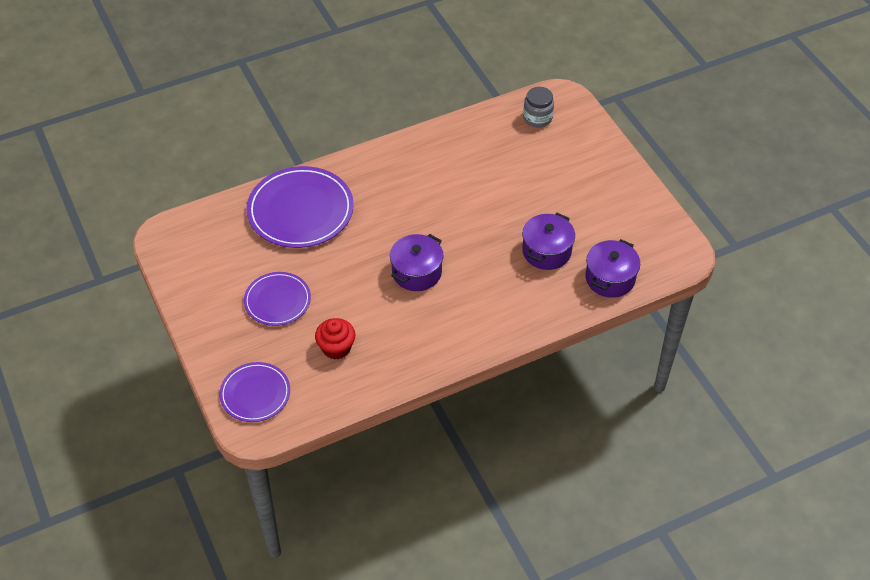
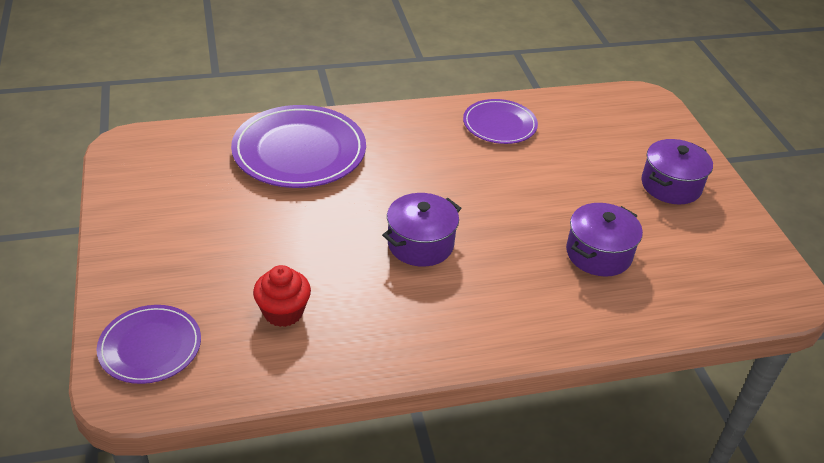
camera: 10 degrees right, 10 degrees down
(277, 301) = (230, 241): purple plate -> purple plate (499, 124)
(537, 118) = (613, 113): grey jar -> none
(610, 278) = (681, 303): purple pot -> purple pot (671, 185)

